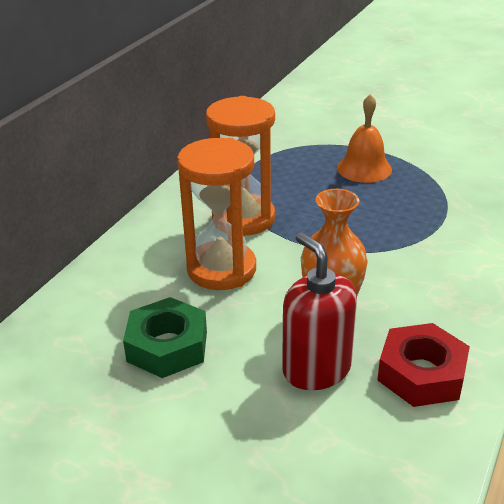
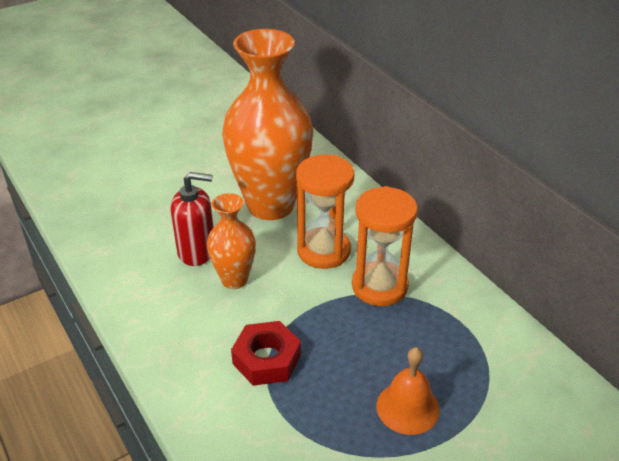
camera: 120 degrees right, 5 degrees up
(167, 346) = (270, 205): green nut -> orange vase
(421, 374) = (149, 290): red nut -> red nut (266, 359)

